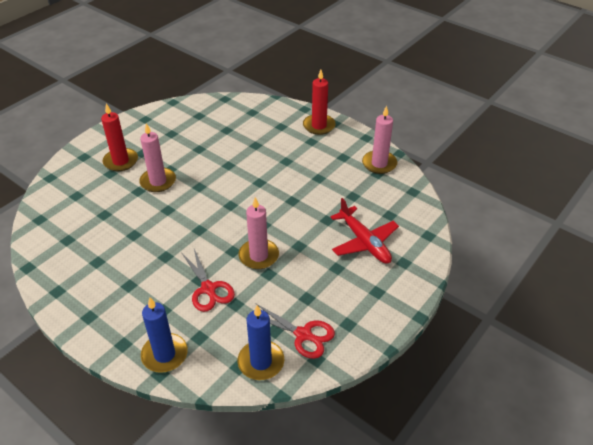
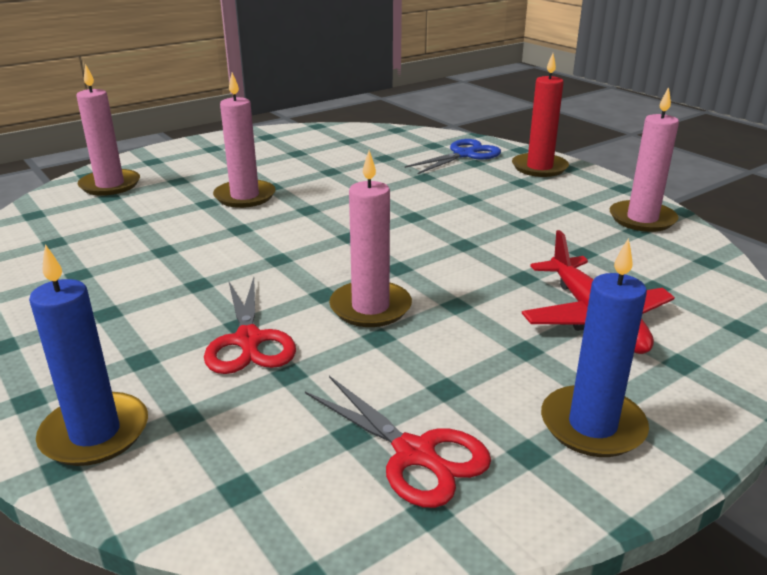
camera: 15 degrees right, 15 degrees down
(70, 185) = (110, 185): none -> pink candle
(121, 161) = (202, 171): red candle -> none
(261, 362) = (294, 489): blue candle -> blue candle (592, 425)
(273, 119) = (465, 155): none -> blue scissors

